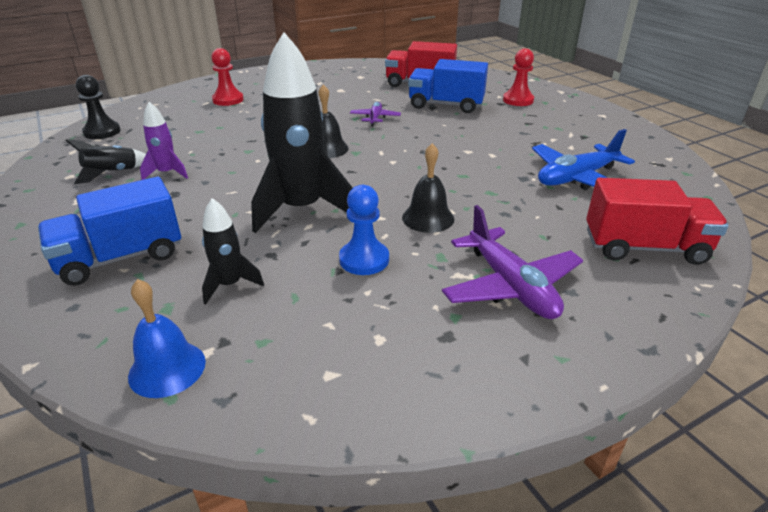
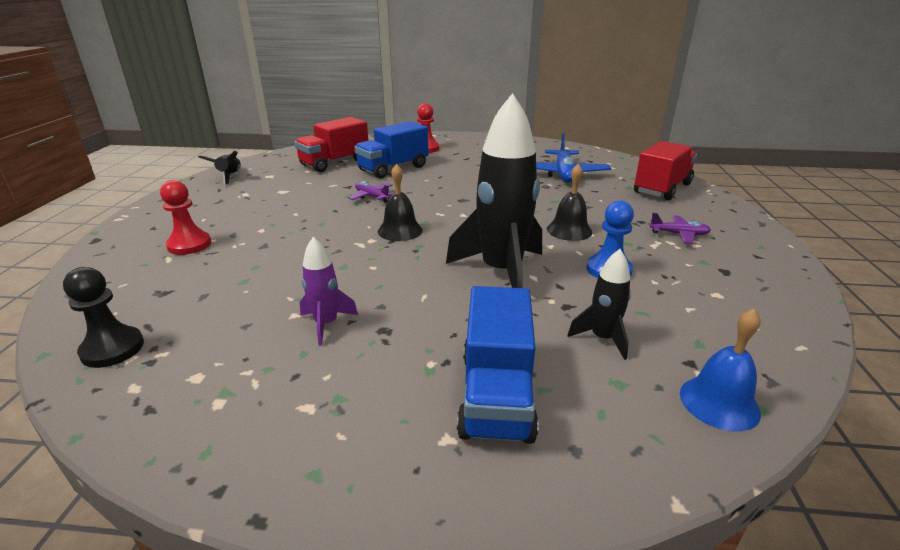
camera: 55 degrees left, 5 degrees down
(112, 173) = (266, 364): black rocket -> black rocket (229, 176)
(510, 286) = (679, 234): purple plane -> purple plane, size x0.54

